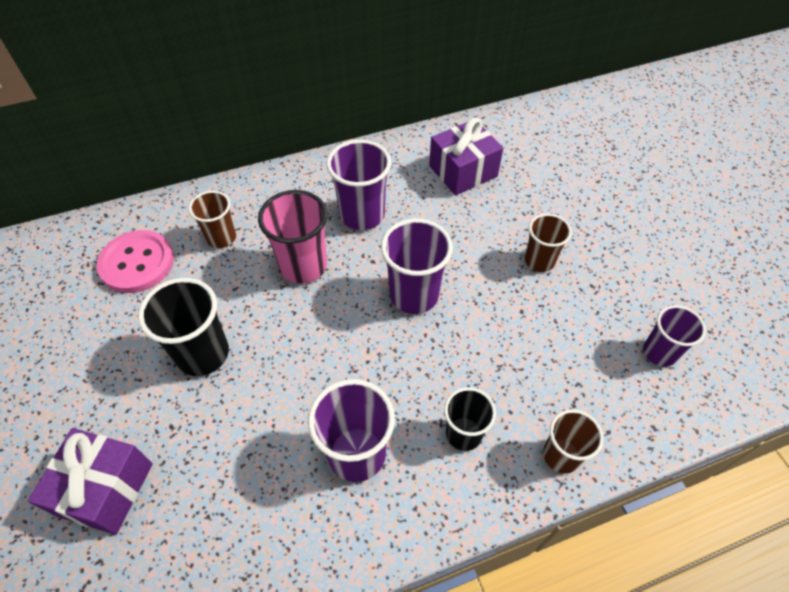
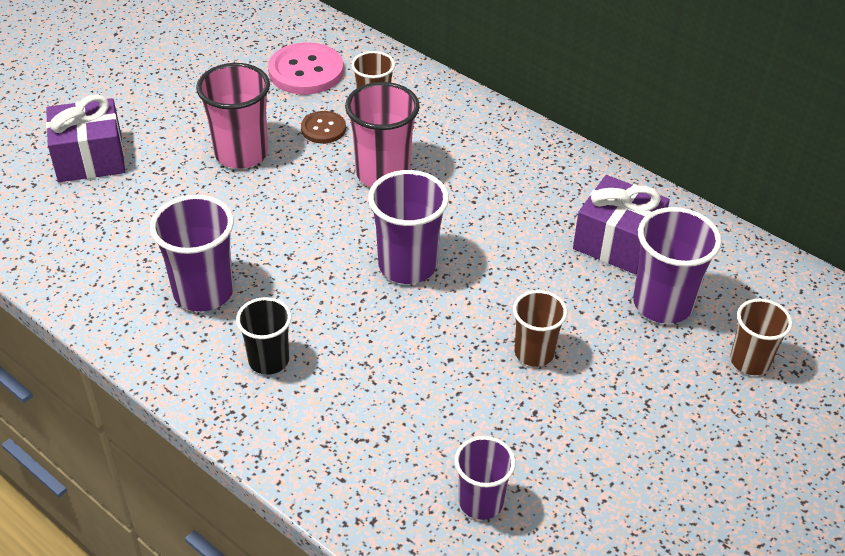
camera: 60 degrees right, 10 degrees down
(203, 354) = (241, 154): black cup -> pink cup
(220, 282) = (323, 129): none -> brown button
(362, 215) = (481, 188): purple cup -> purple cup (662, 304)
(561, 455) = (289, 445): brown cup -> brown cup (750, 361)

